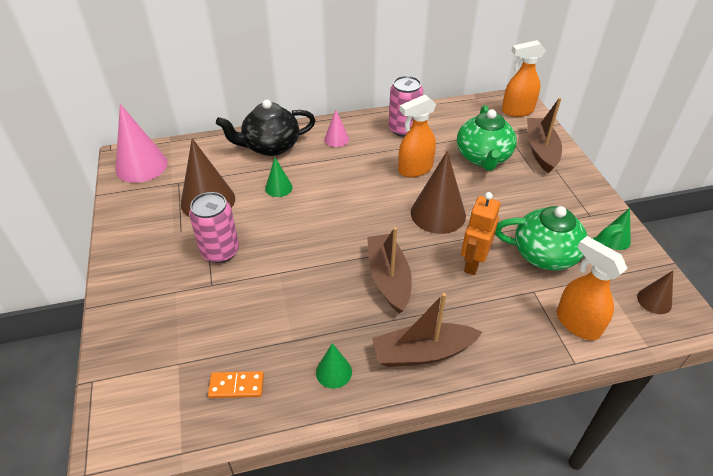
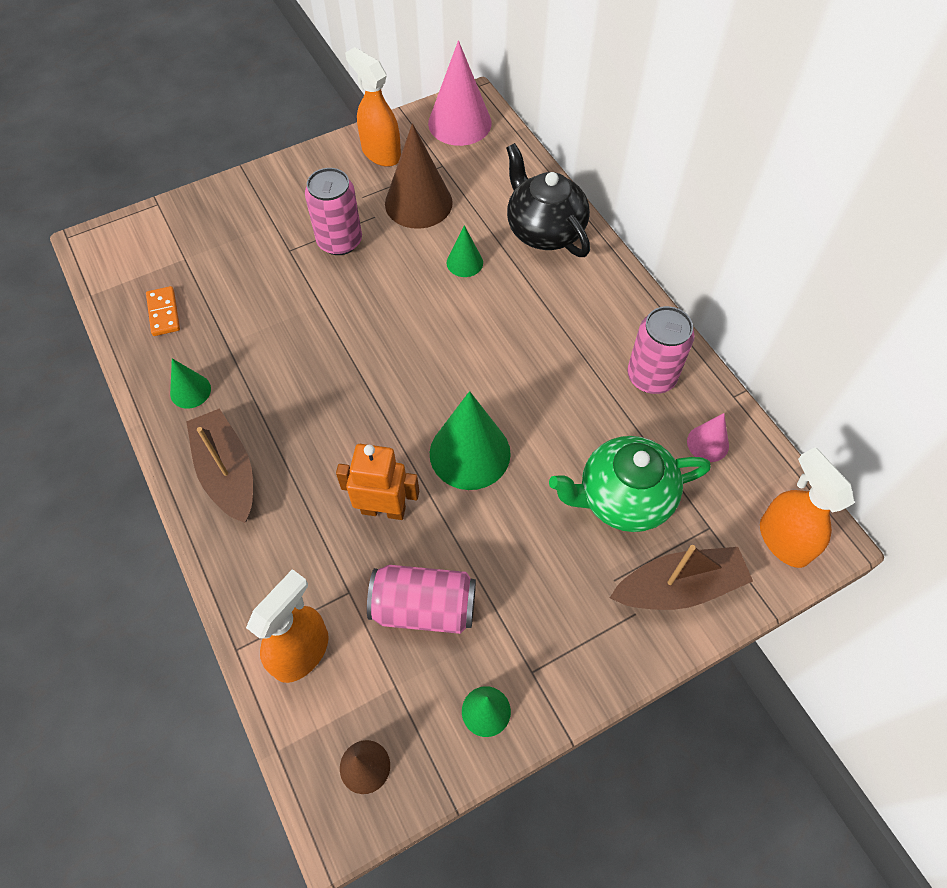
camera: 75 degrees right, 15 degrees up
(336, 139) = (591, 298): pink cone -> pink cone (707, 443)
(388, 278) = (334, 416): brown boat -> none
(415, 169) = (558, 408): orange spray bottle -> orange spray bottle (381, 153)
(438, 214) = (470, 453): brown cone -> green cone
(547, 255) = (424, 607): green teapot -> pink can

